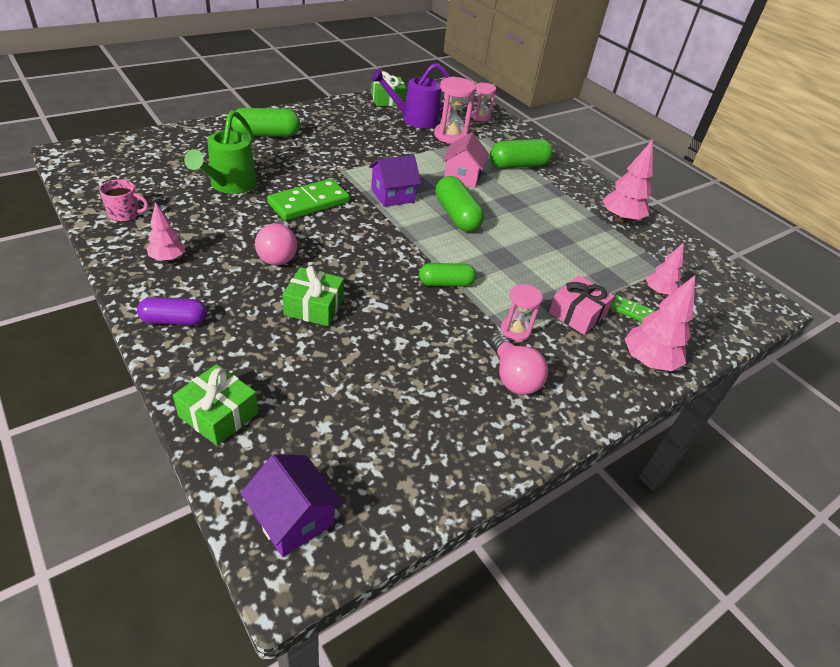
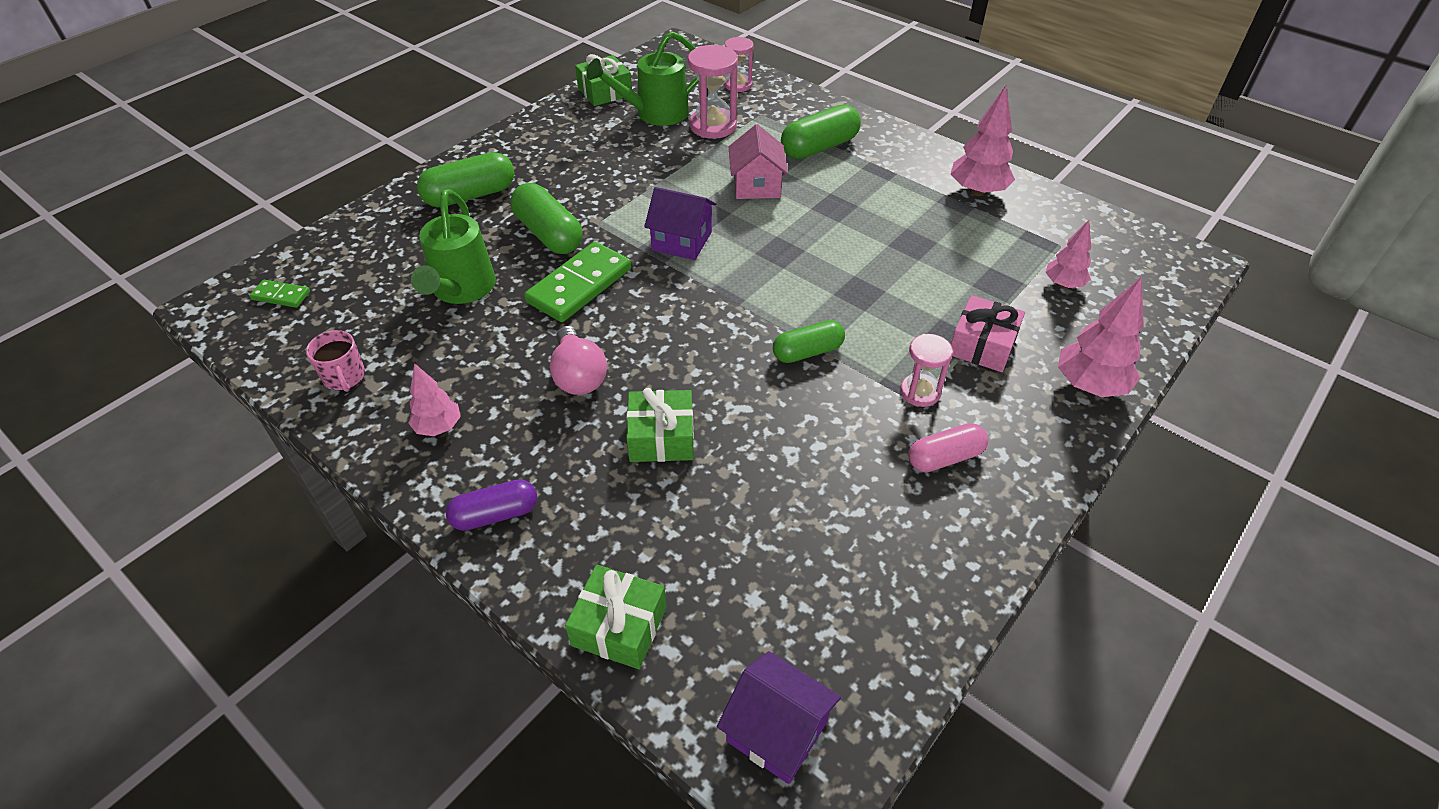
camera: 10 degrees left, 5 degrees up
(125, 214) = (344, 377): pink mug -> pink mug turned 75 degrees clockwise
(392, 195) = (681, 241): purple house -> purple house turned 60 degrees clockwise
(414, 119) = (654, 114): purple watering can -> green watering can
(457, 216) = (776, 248): green capsule -> green capsule (549, 234)
(513, 377) = (945, 457): pink light bulb -> pink capsule
(631, 311) = (1043, 321): green domino -> green domino (281, 296)

